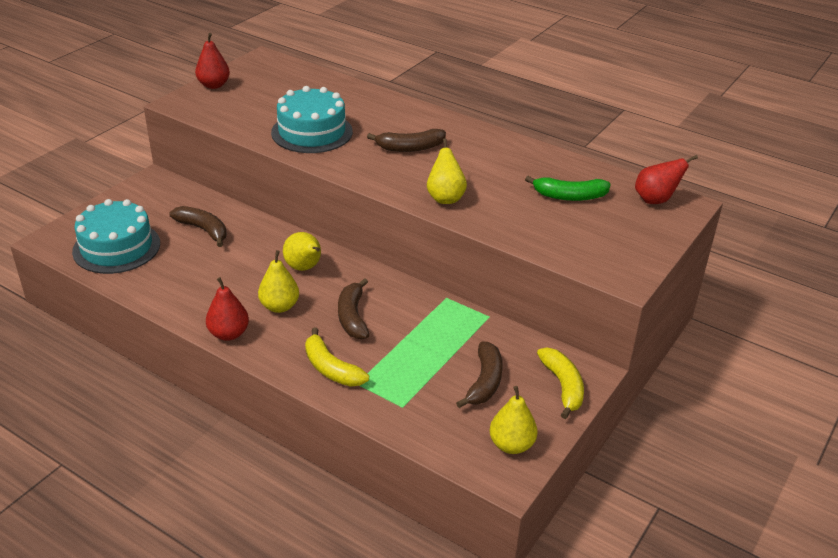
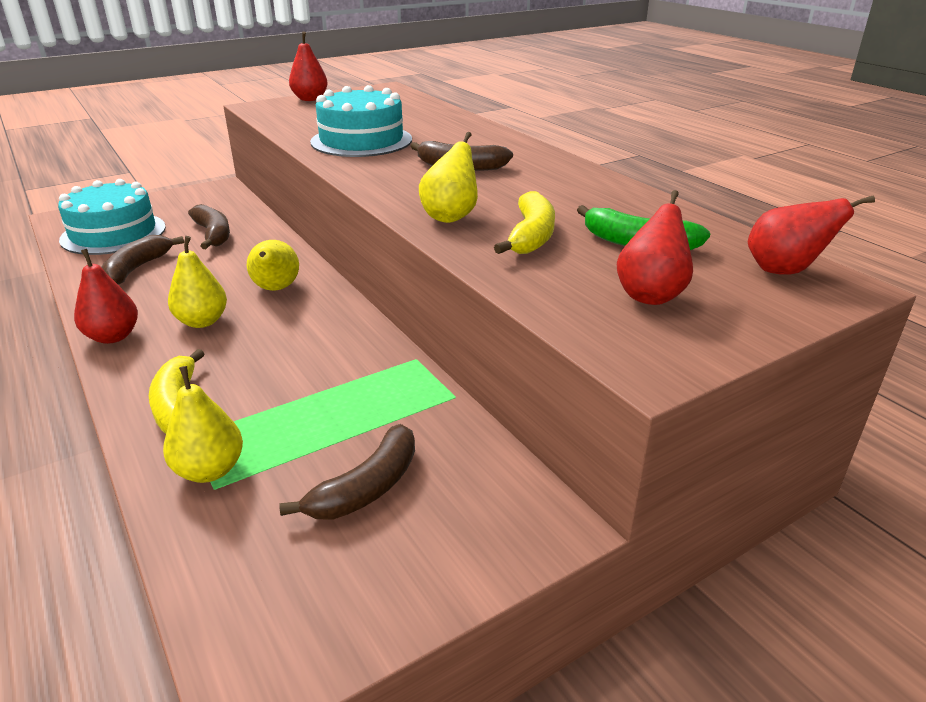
camera: 25 degrees right, 5 degrees down
(352, 317) = (273, 353): brown banana -> brown banana (137, 268)
(511, 445) = (317, 611): yellow pear -> yellow pear (210, 470)
(562, 386) = (488, 534): yellow banana -> yellow banana (531, 236)
(600, 234) = (650, 295): none -> red pear

